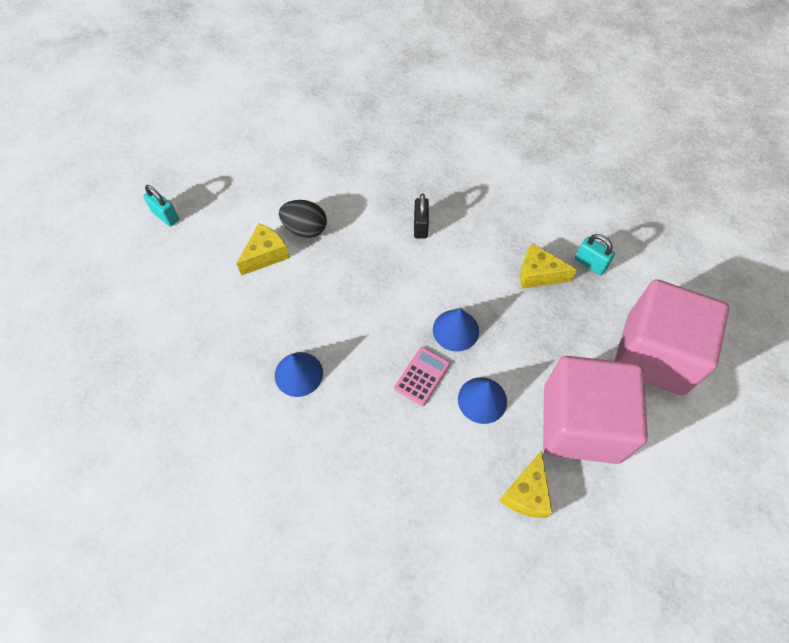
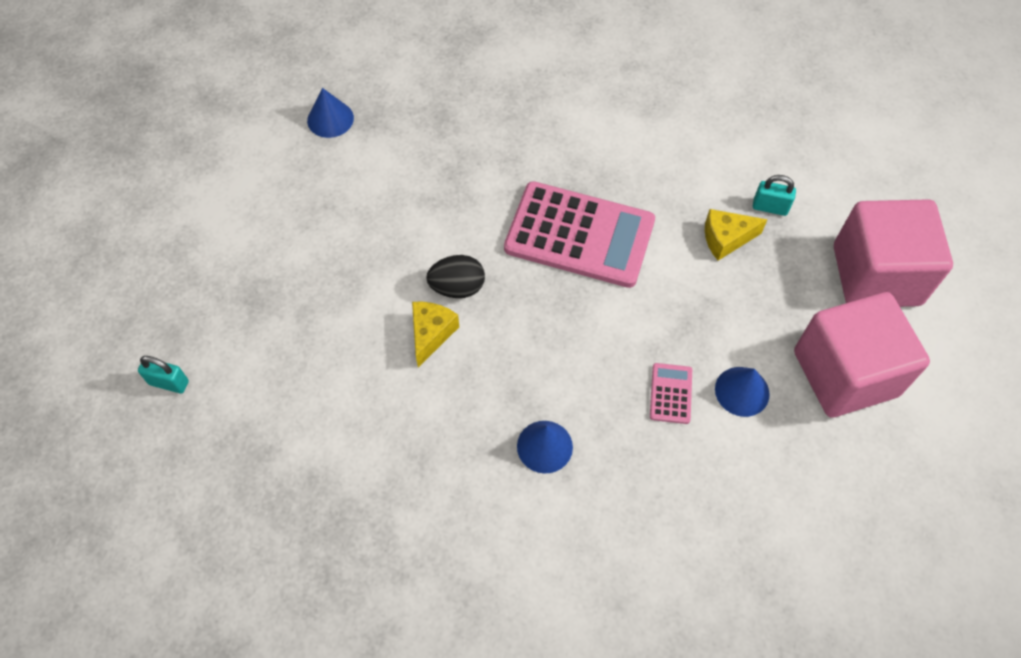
camera: 25 degrees left, 0 degrees up
(166, 216) = (288, 336): turquoise padlock -> turquoise padlock (169, 383)
(420, 226) = (579, 235): black padlock -> pink calculator
(455, 330) = (677, 331): blue cone -> blue cone (330, 119)
(526, 493) = (831, 463): yellow cheese -> none

